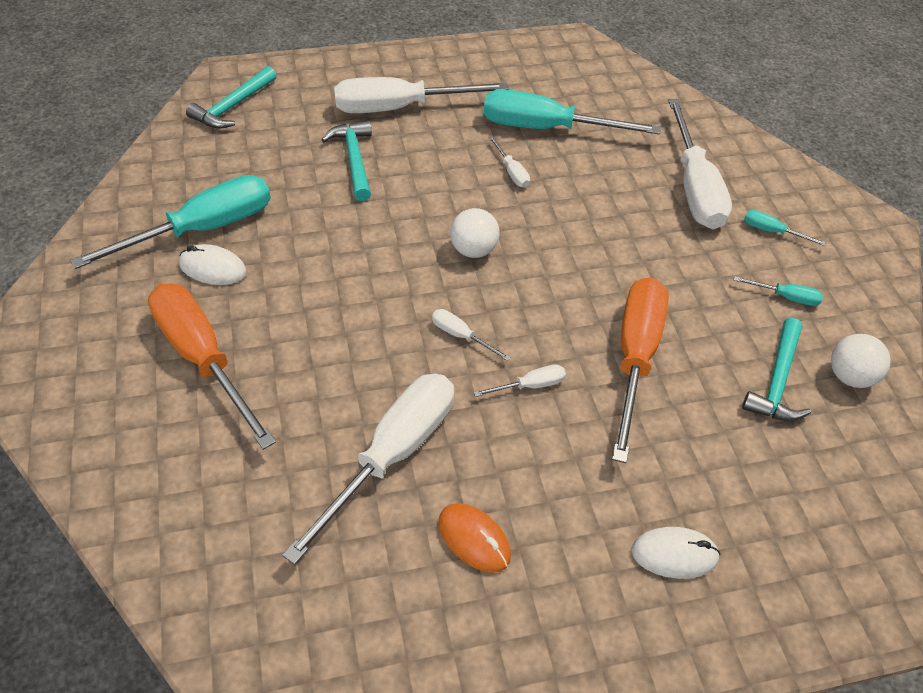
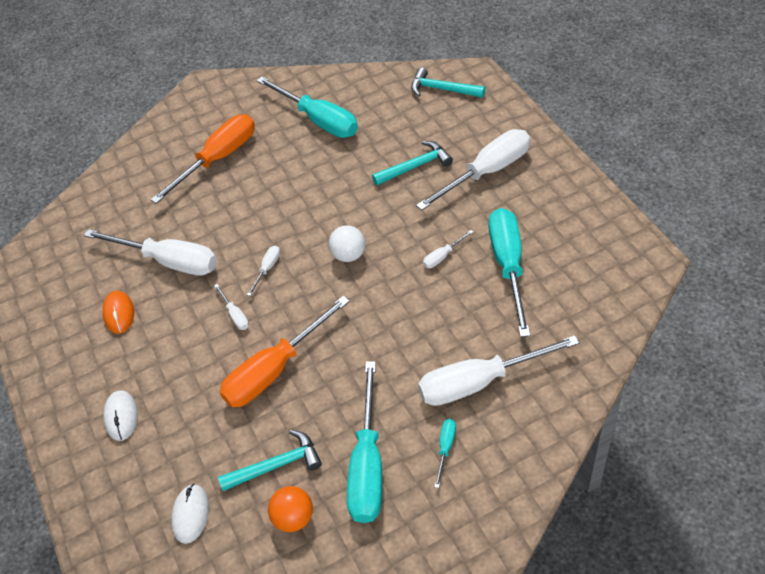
camera: 85 degrees right, 0 degrees up
(213, 268) = (288, 137): white mouse -> white mouse (191, 514)
(399, 108) = (487, 172): white screwdriver -> white screwdriver turned 75 degrees clockwise
(474, 539) = (119, 313): orange mouse -> orange mouse turned 45 degrees counterclockwise
(635, 357) = (275, 370): orange screwdriver -> orange screwdriver turned 135 degrees clockwise
(777, 381) = (276, 465): turquoise hammer -> turquoise hammer turned 150 degrees clockwise
(785, 297) = (368, 465): turquoise screwdriver -> turquoise screwdriver, size x2.36
(849, 376) = (294, 518): white ball -> orange ball

